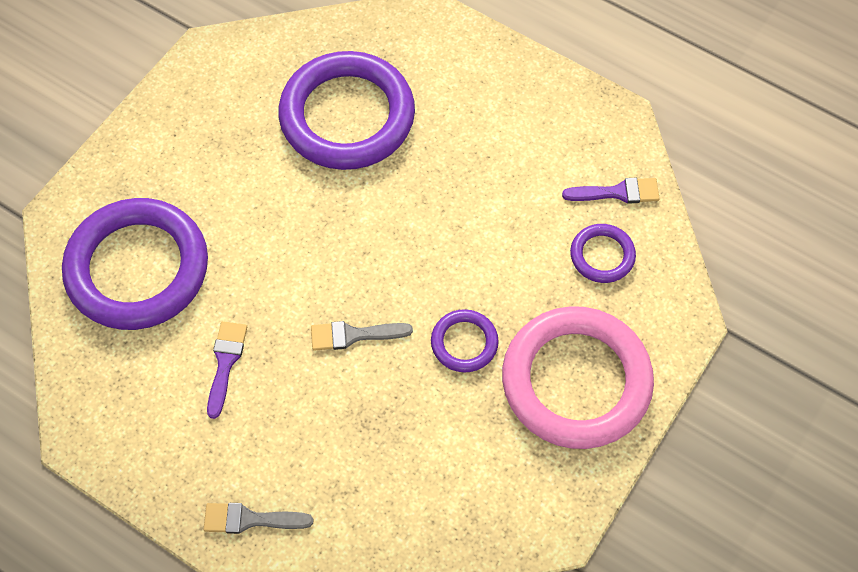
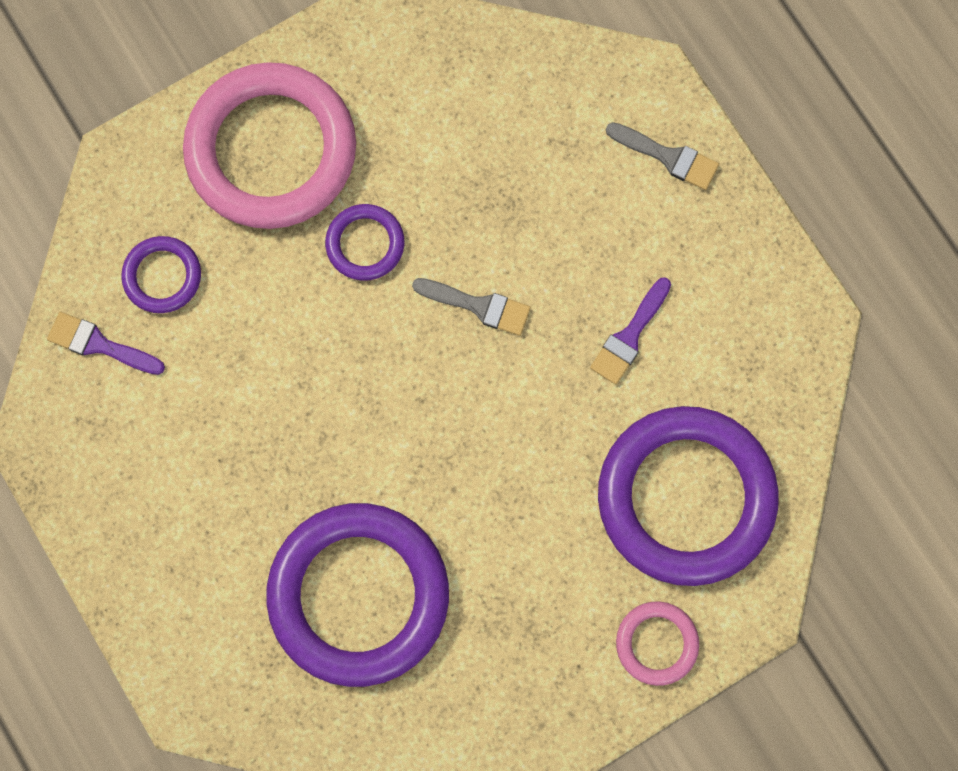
camera: 155 degrees left, 15 degrees up
(124, 169) = (656, 643): none -> pink ring

